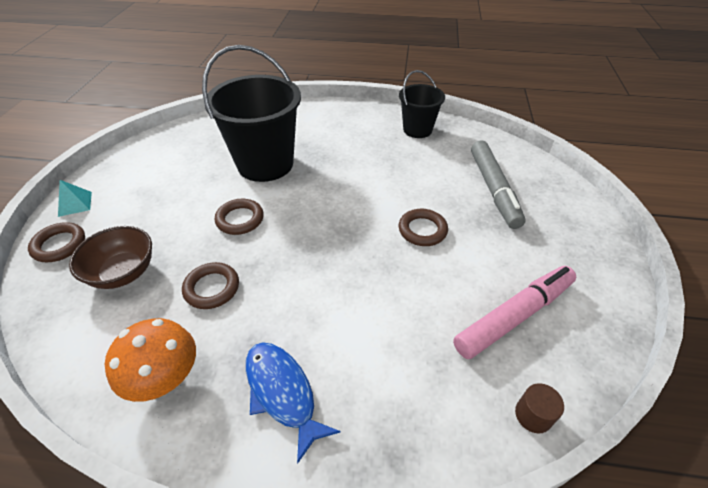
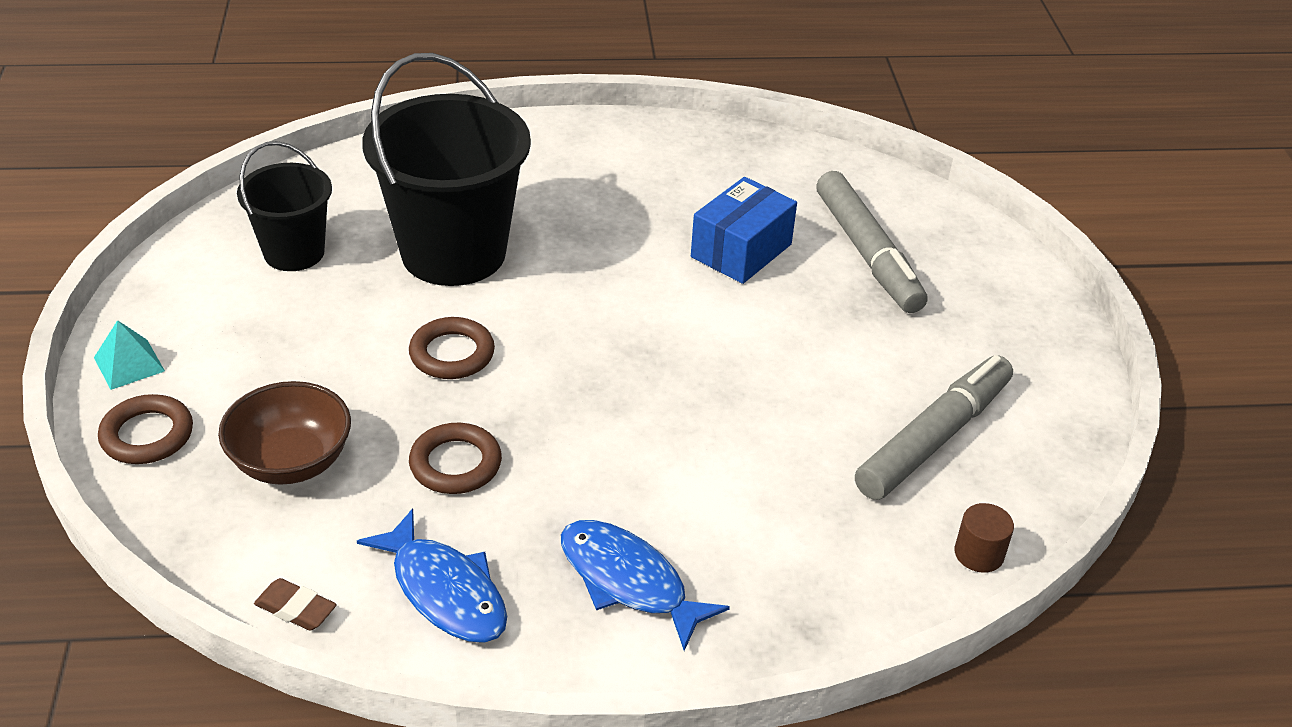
camera: 15 degrees left, 5 degrees down
(72, 374) = (295, 609): none -> brown eraser
(165, 378) = (444, 591): orange mushroom -> blue fish
(417, 130) = (711, 160): black bucket -> black bucket (294, 252)
(420, 179) = (741, 251): none -> blue box
(422, 230) = (767, 333): brown ring -> none
(514, 316) = (933, 438): pink marker -> grey marker

